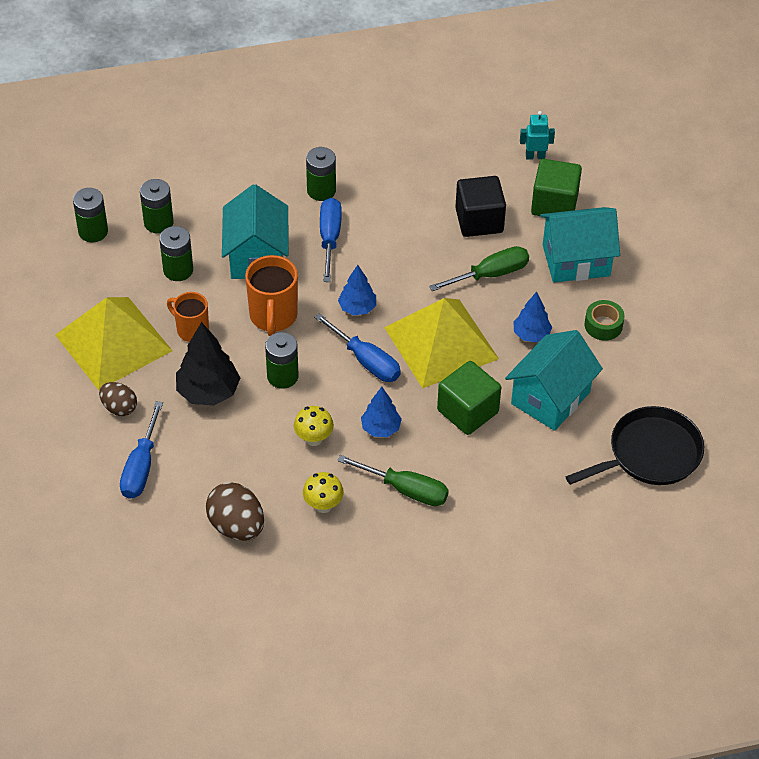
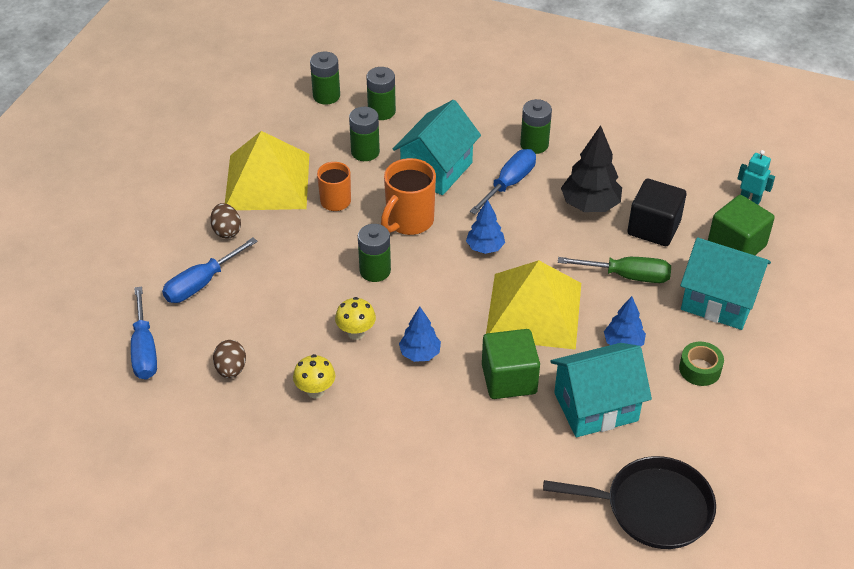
camera: 35 degrees right, 5 degrees down
(208, 392) = (305, 253): black tree -> black tree (590, 205)
(236, 526) = (231, 369): brown egg -> brown egg, size x0.63
(366, 361) = (455, 293): blue screwdriver -> blue screwdriver (144, 349)
(405, 490) = (396, 416): green screwdriver -> none

